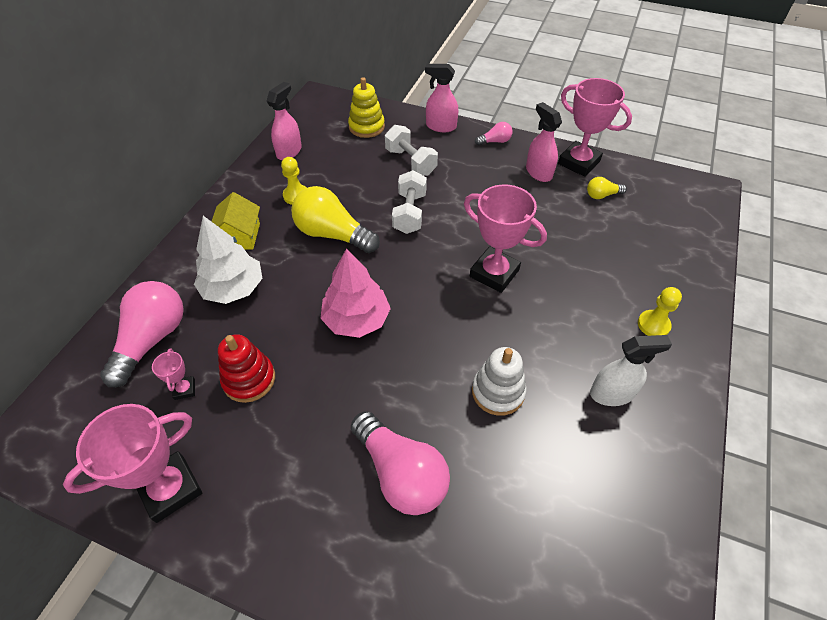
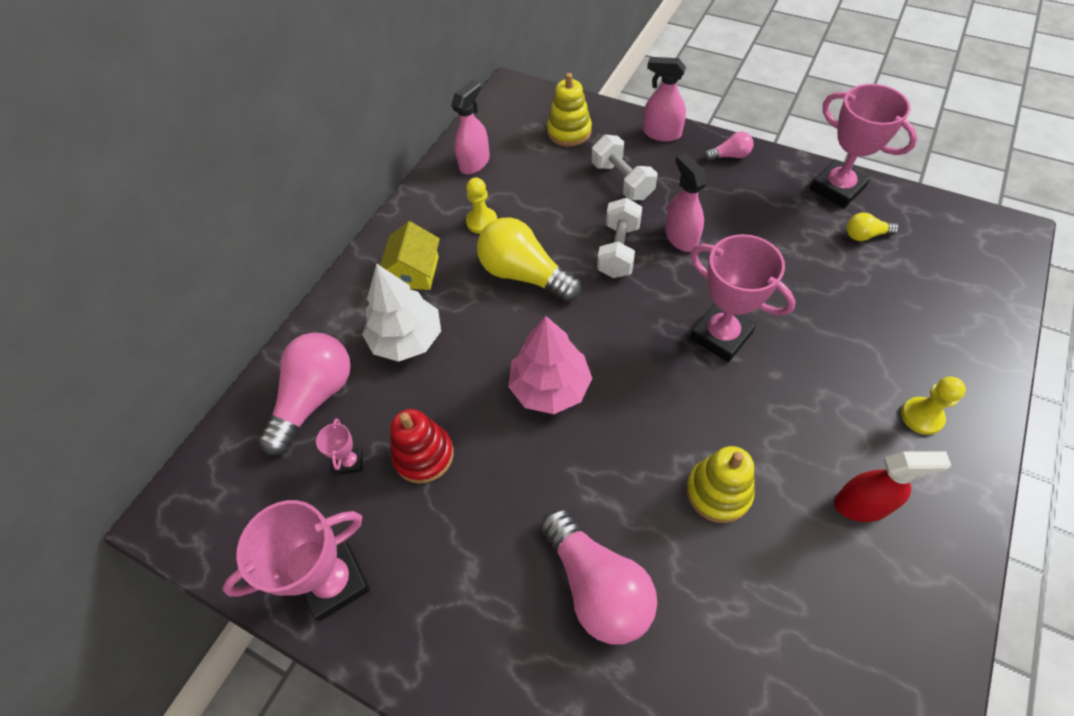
camera: 10 degrees right, 5 degrees up
(498, 392) = (718, 492): white stacking toy -> yellow stacking toy
(538, 172) = (784, 201): pink spray bottle -> pink spray bottle (681, 237)
(612, 393) = (862, 504): white spray bottle -> red spray bottle

